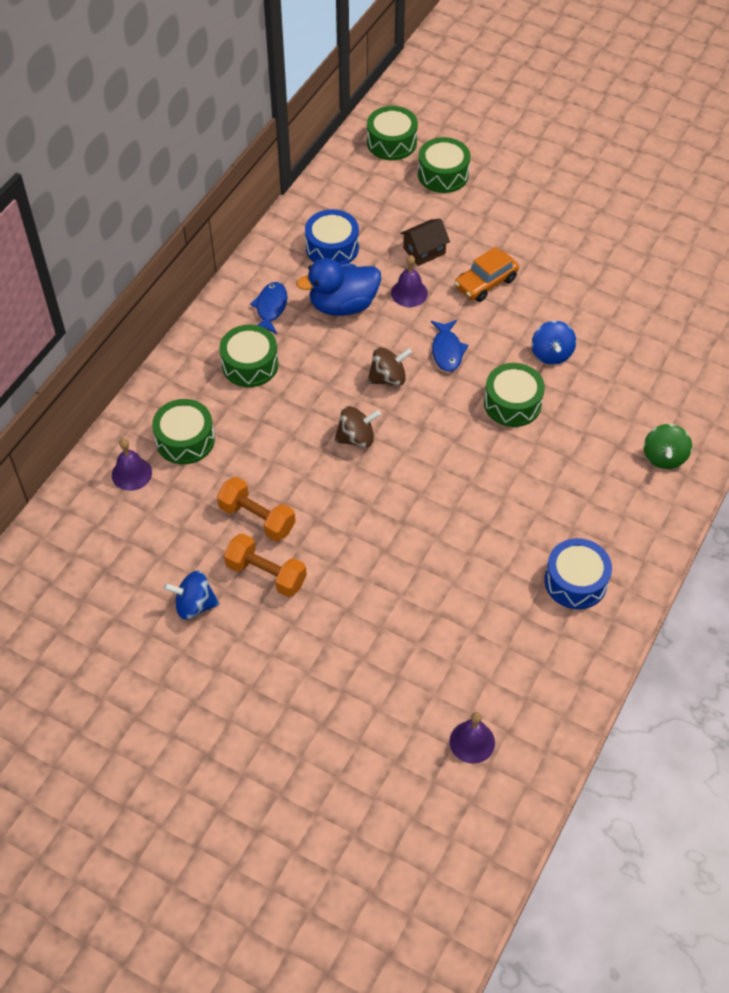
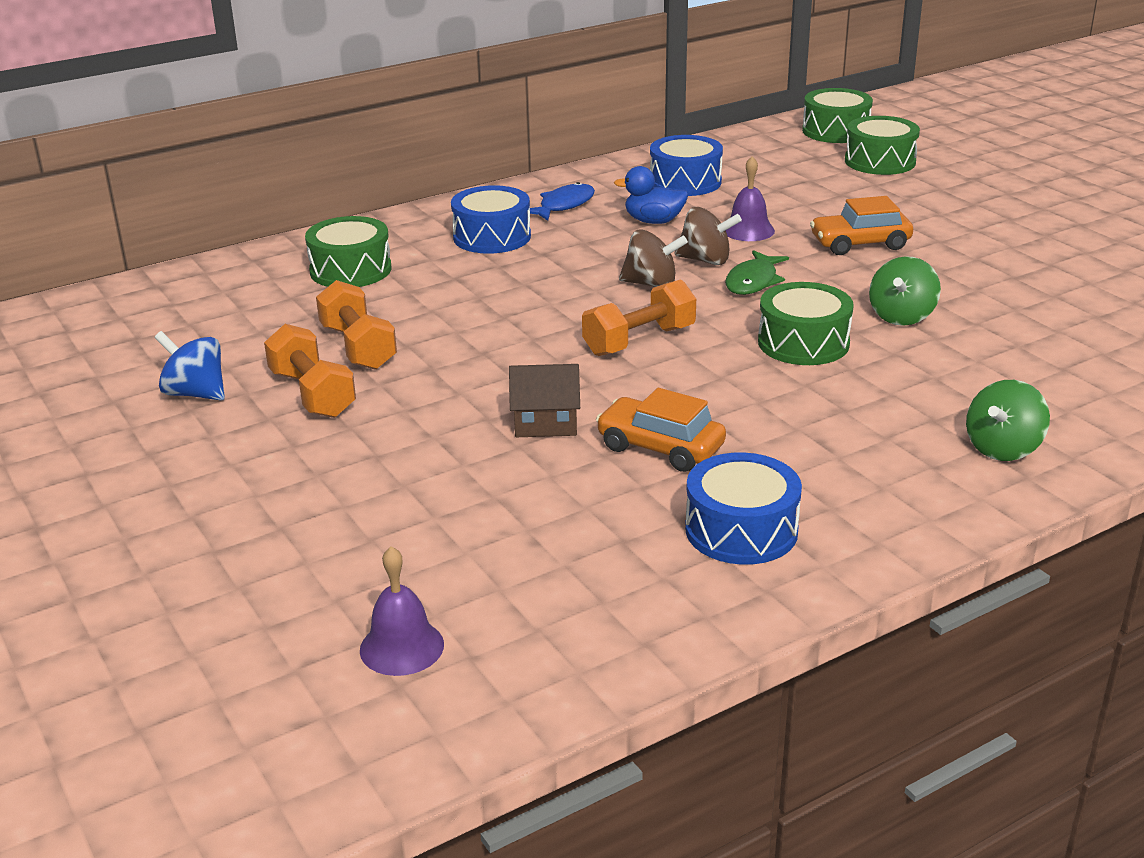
camera: 30 degrees right, 25 degrees down
(131, 474) = (260, 278): purple bell -> none
(250, 364) = (492, 237): green drum -> blue drum
(343, 305) = (653, 221): blue duck -> blue duck, size x0.62
(356, 438) = (557, 319): brown spinning top -> brown spinning top (705, 260)
(419, 440) = (639, 341): none -> orange dumbbell
(424, 251) = (800, 206): brown house -> brown house (545, 422)
(447, 351) = (753, 281): blue fish -> green fish
(494, 533) = (660, 447): none -> orange car
(551, 354) = (901, 316): blue spinning top -> green spinning top

